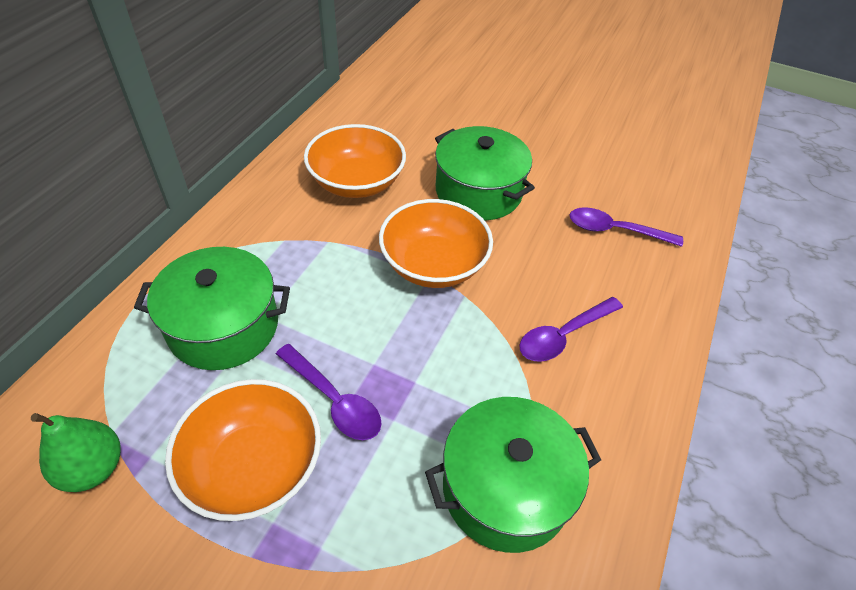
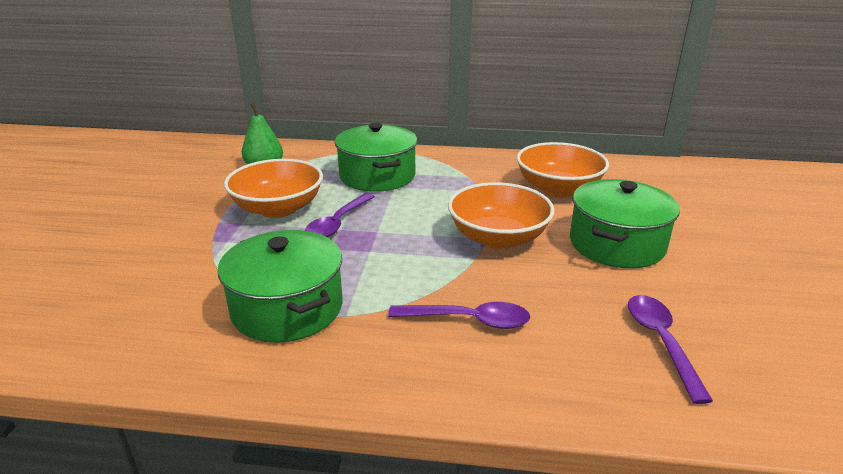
camera: 75 degrees right, 20 degrees down
(564, 335) = (468, 320): purple spoon -> purple spoon turned 150 degrees clockwise

